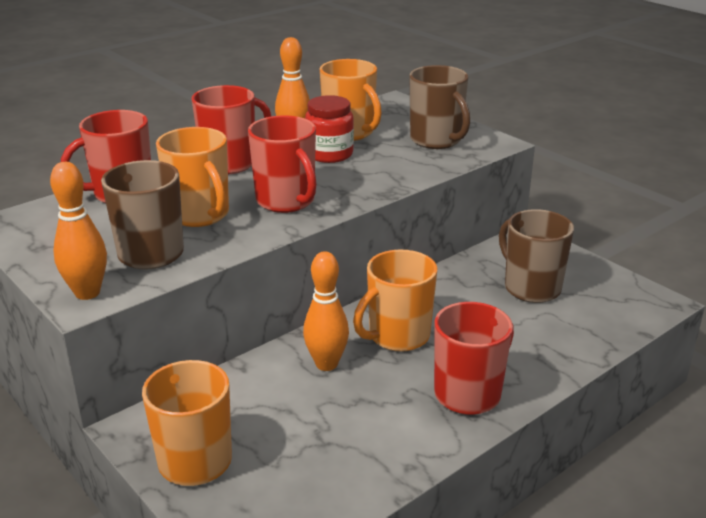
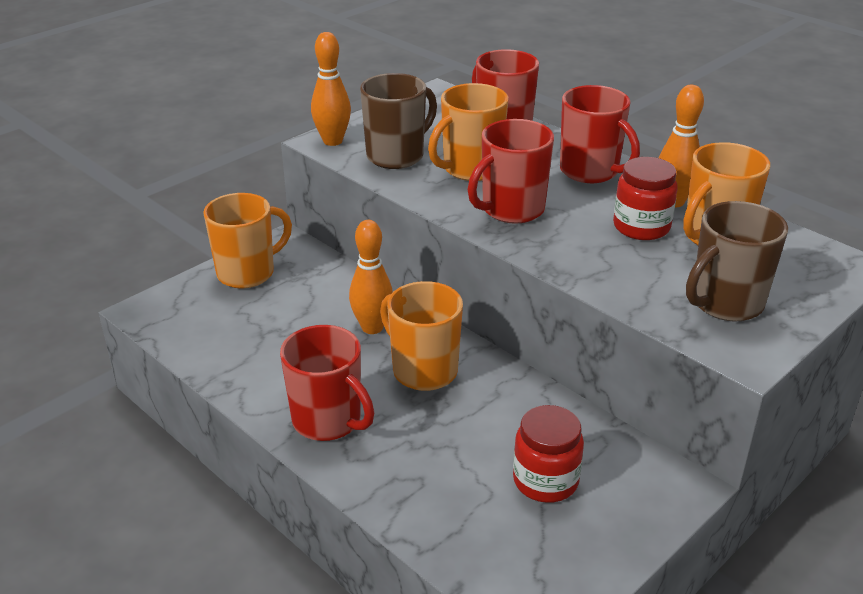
camera: 85 degrees right, 5 degrees up
(530, 288) = (545, 481): brown mug -> red jar

